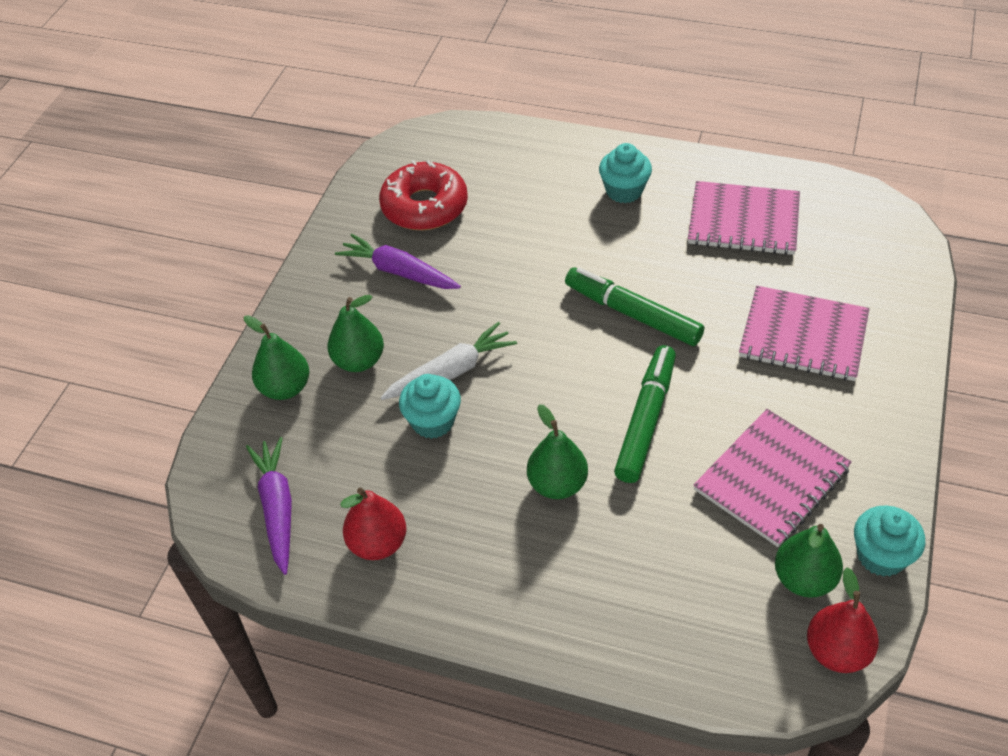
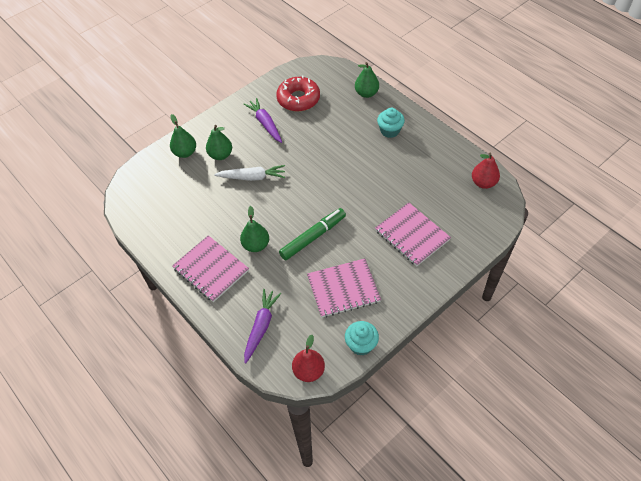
camera: 30 degrees right, 5 degrees up
(277, 508) = (147, 199): purple carrot -> purple carrot (261, 327)
(378, 543) = (172, 232): red pear -> red pear (483, 183)
(433, 421) = (229, 194): turquoise cupcake -> none
(632, 314) = (346, 189): green marker -> none
(743, 221) = (431, 170): pink notebook -> pink notebook (211, 269)
(804, 579) = (321, 336): green pear -> green pear (366, 93)

